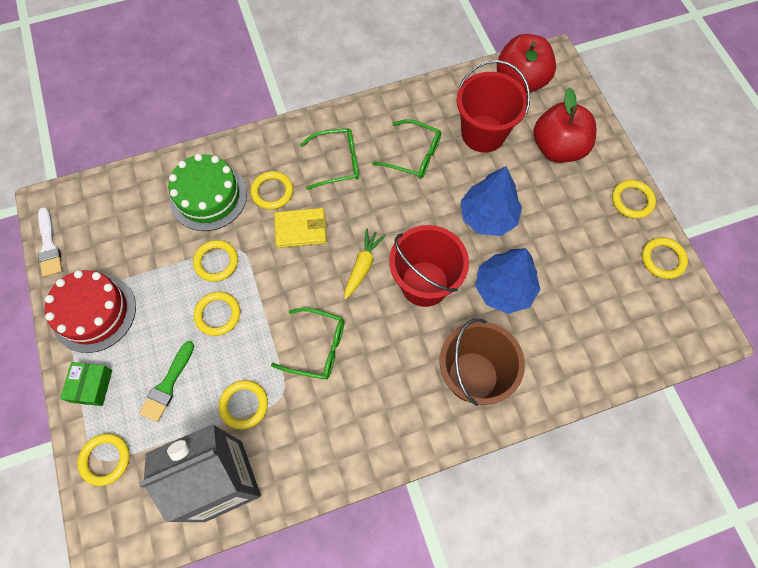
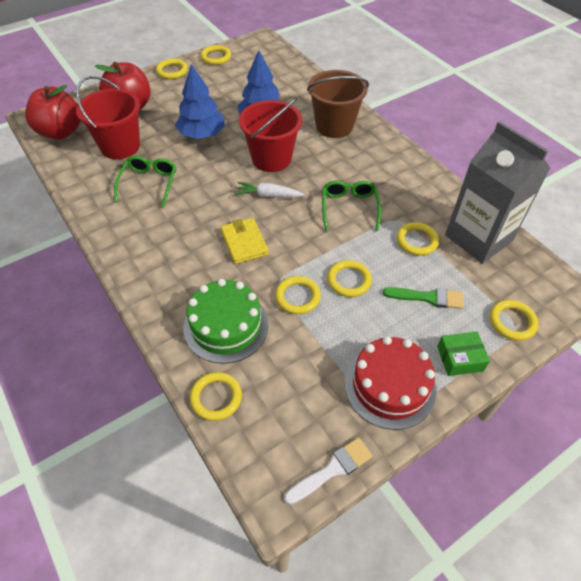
camera: 105 degrees left, 15 degrees down
(272, 192) = (208, 273): yellow ring -> yellow ring (216, 397)
(337, 162) = (165, 233): green glasses -> none
(362, 266) = (268, 195): yellow carrot -> white carrot

